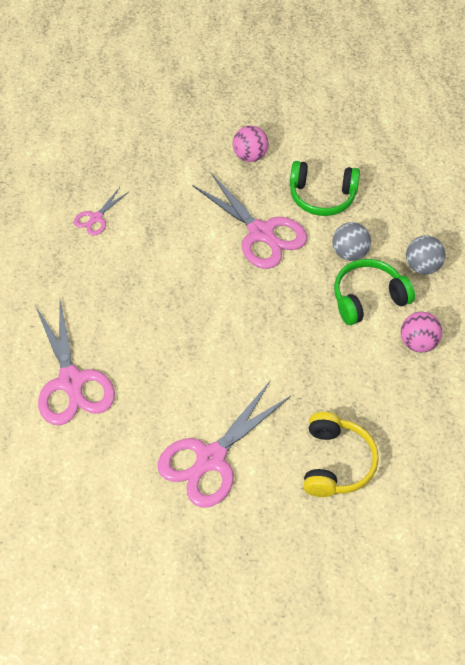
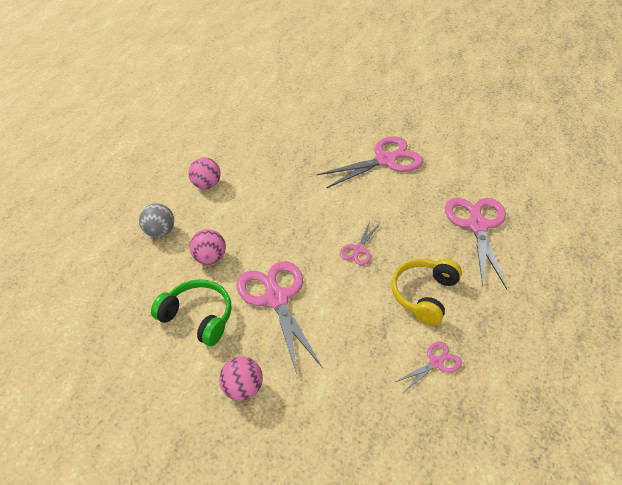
camera: 160 degrees left, 10 degrees down
(200, 308) = (358, 249): none -> pink scissors
(336, 462) = (306, 141): yellow headphones -> yellow headphones (424, 295)
(349, 253) = (210, 258): grey ball -> pink ball
(368, 298) = (220, 221): green headphones -> none

